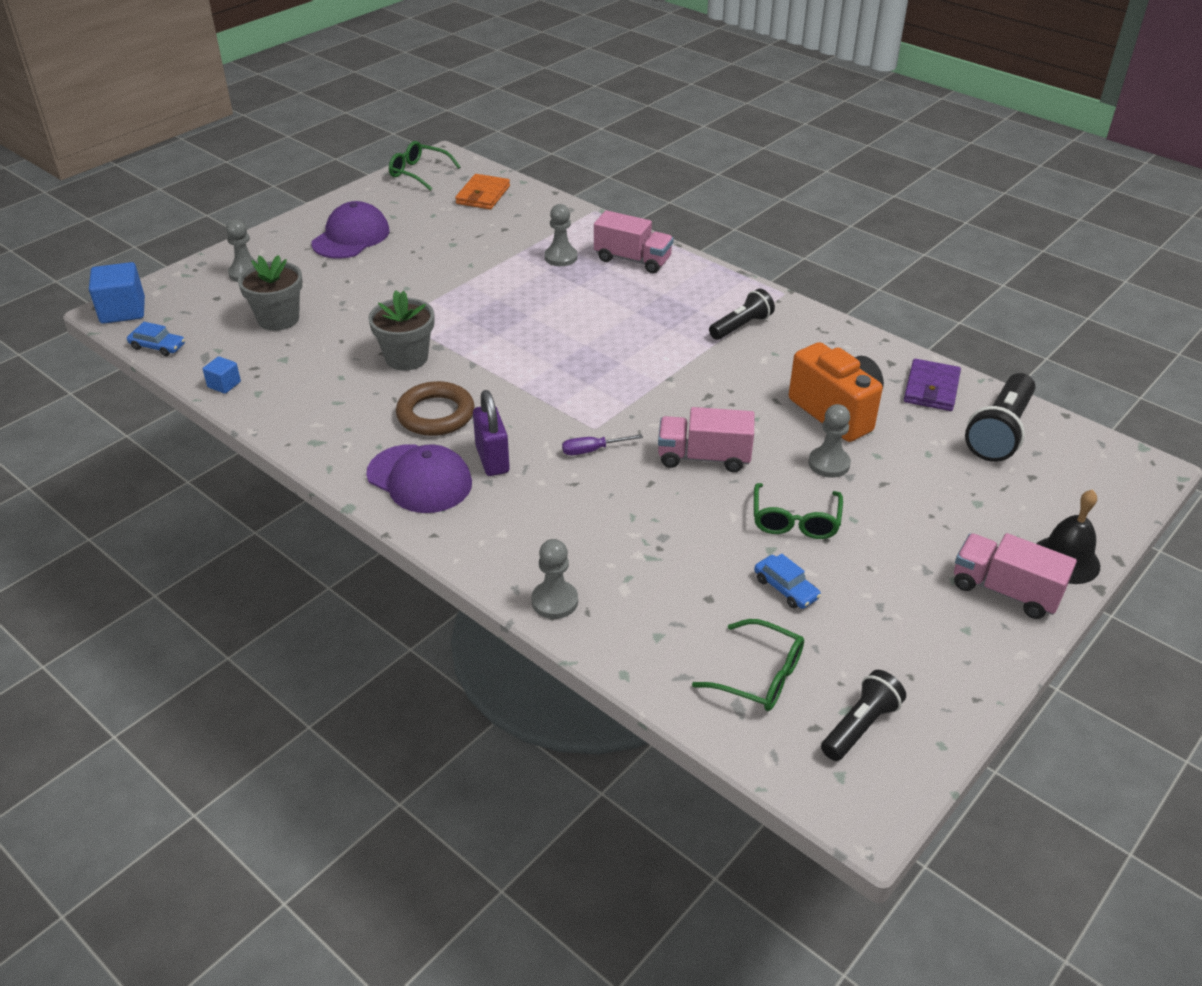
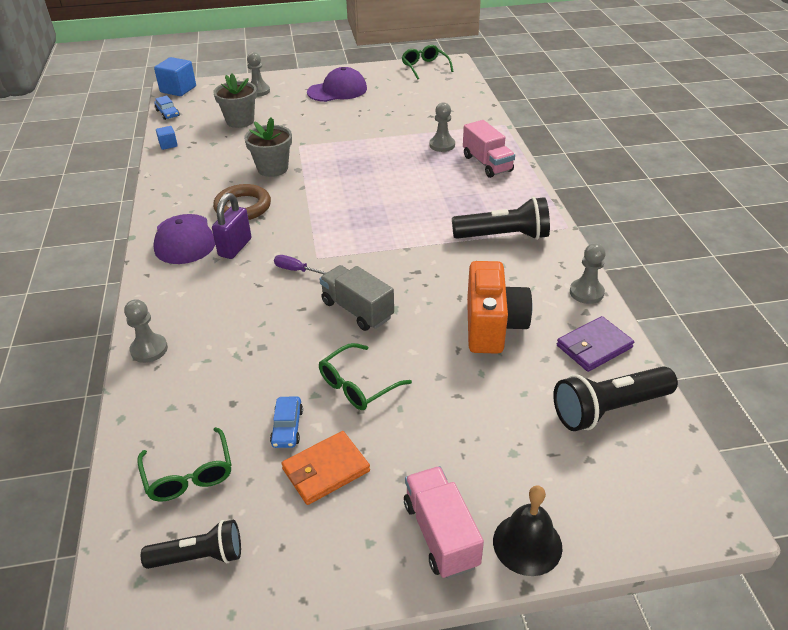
camera: 40 degrees right, 0 degrees up
(483, 195) = (445, 92): orange wallet -> orange wallet (325, 470)
(704, 457) = (357, 310): pink truck -> grey truck
(741, 326) = (503, 236): black flashlight -> black flashlight, size x1.55
(829, 464) = (436, 359): grey pawn -> grey pawn (586, 292)

